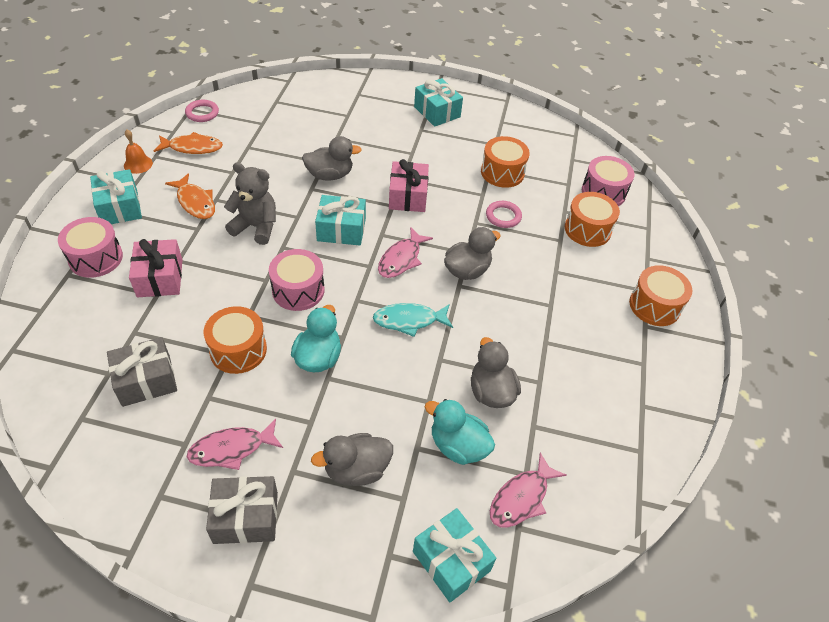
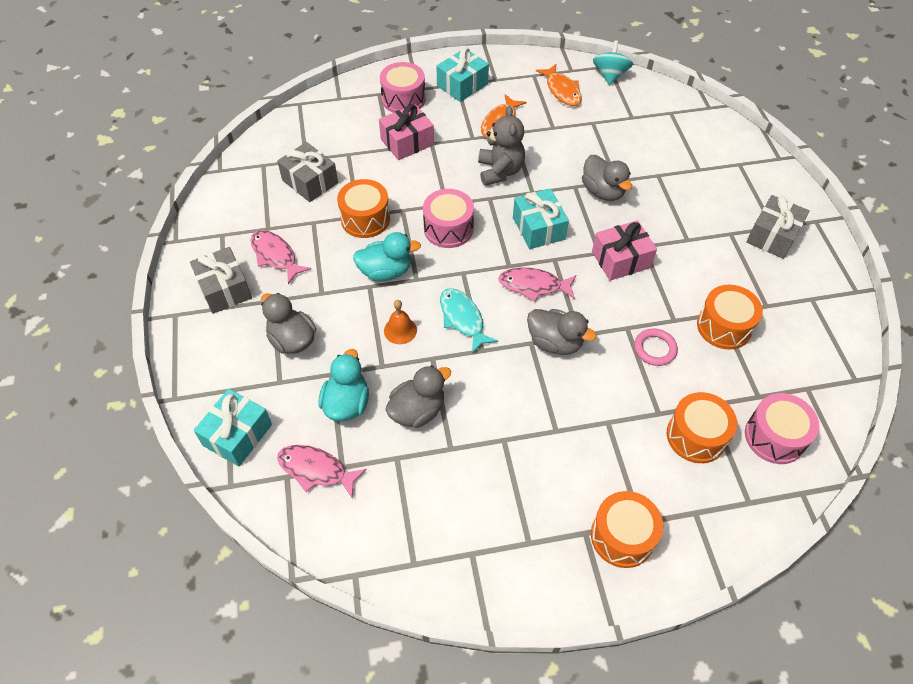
camera: 70 degrees right, 5 degrees up
(138, 164) = (516, 70): orange bell -> orange bell (400, 330)
(202, 113) = (610, 75): pink ring -> turquoise spinning top
(437, 112) = (772, 236): turquoise gift -> grey gift

